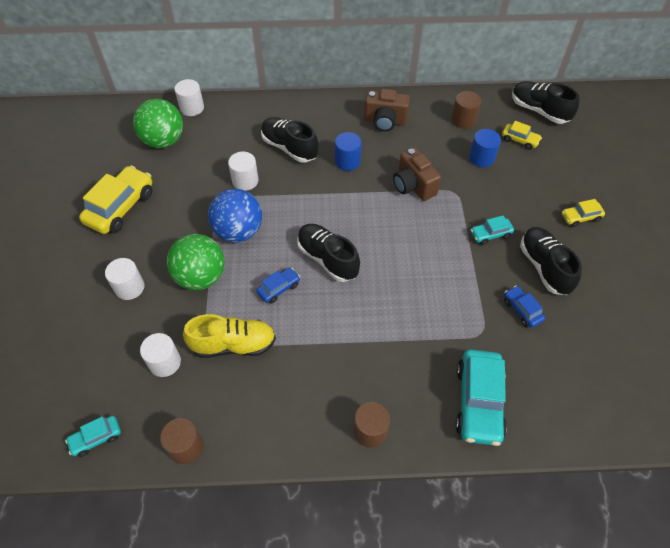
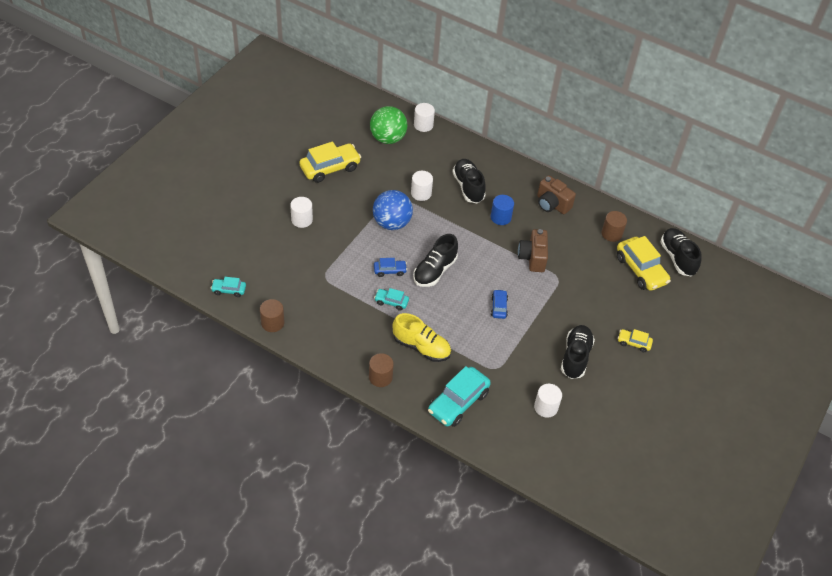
camera: 30 degrees right, 5 degrees down
(165, 362) = (292, 273): white cylinder -> white cylinder (546, 407)
(201, 277) = (348, 237): green ball -> none
(233, 344) = (338, 286): yellow shoe -> yellow shoe (421, 347)
(327, 259) = (434, 271): black shoe -> black shoe turned 135 degrees counterclockwise
(481, 158) = (599, 266): blue cylinder -> none
(490, 234) = (557, 317): turquoise car -> turquoise car (391, 302)
(519, 140) = (641, 270): yellow car -> yellow car, size x1.95
(522, 310) = (534, 372): blue car -> blue car (499, 307)

